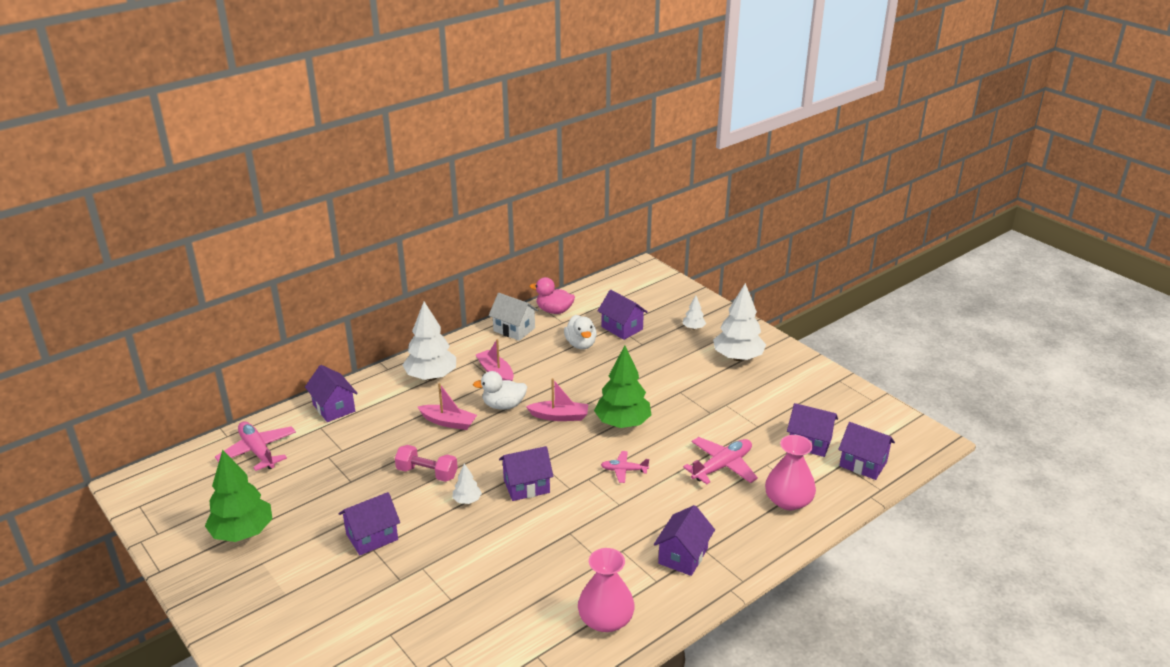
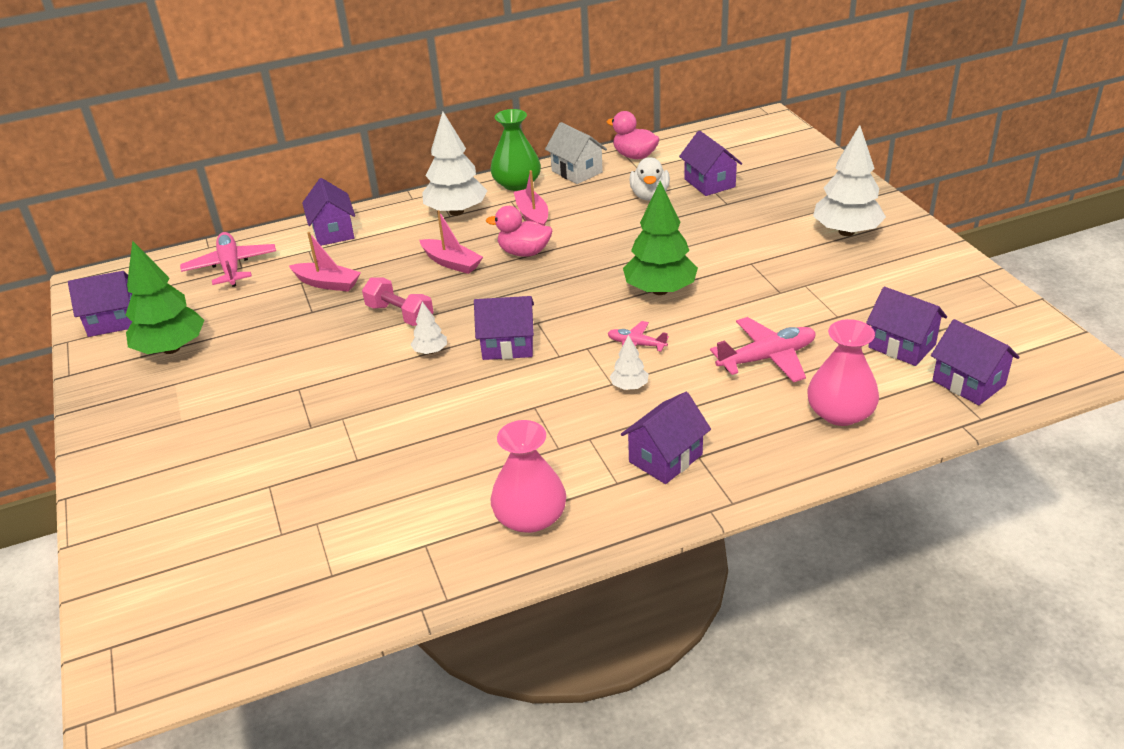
camera: 20 degrees right, 5 degrees up
(372, 537) = (304, 375): purple house -> purple house (113, 321)
(470, 345) = (517, 183): none -> green vase
(503, 405) = (524, 252): white duck -> pink duck
(559, 416) = (585, 273): pink boat -> pink boat (327, 283)
(693, 328) = (802, 192): white tree -> white tree (629, 386)

